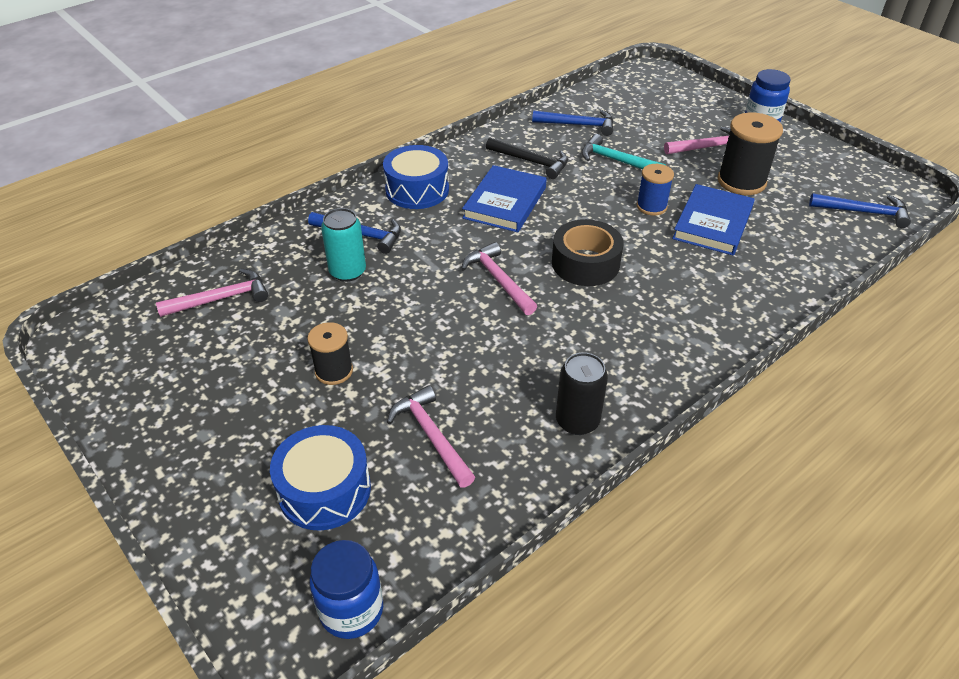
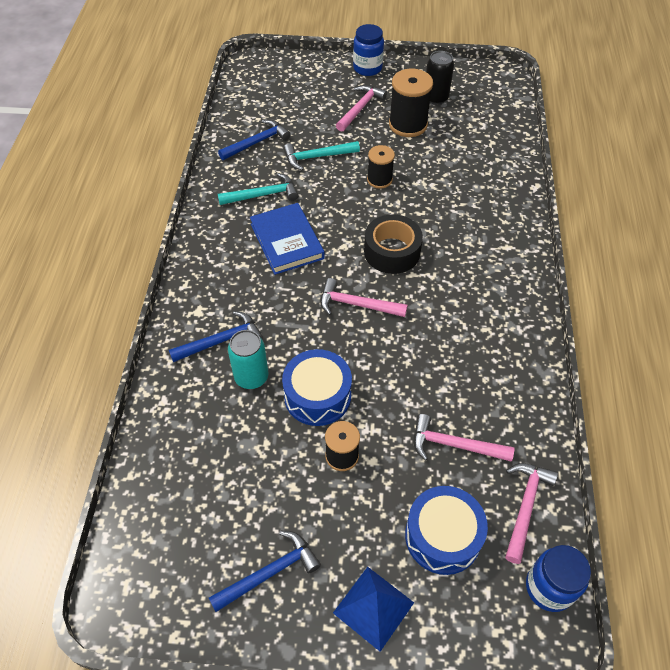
camera: 45 degrees left, 10 degrees up
(205, 488) = (373, 607): none -> blue pyramid
(221, 299) = (188, 473): pink hammer -> pink hammer (525, 506)
(417, 190) = (212, 274): blue drum -> blue drum (317, 396)
(531, 162) = (263, 195): black hammer -> turquoise hammer
(577, 421) = (514, 364): black can -> black can (435, 98)
(651, 206) = (379, 180): blue spool -> black spool
(712, 223) = (427, 168): blue book -> none
(864, 212) = (493, 105): blue hammer -> blue hammer (270, 572)

